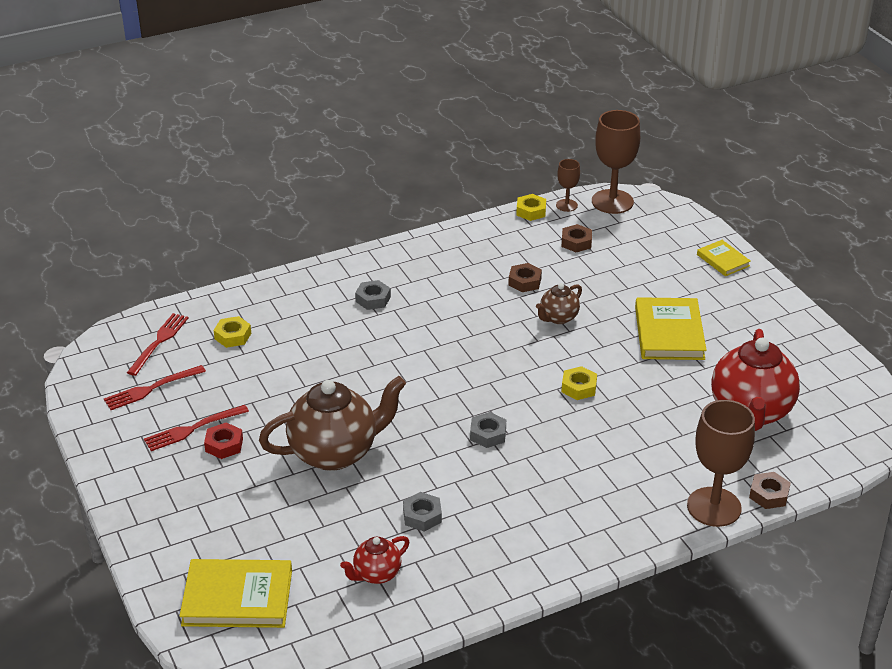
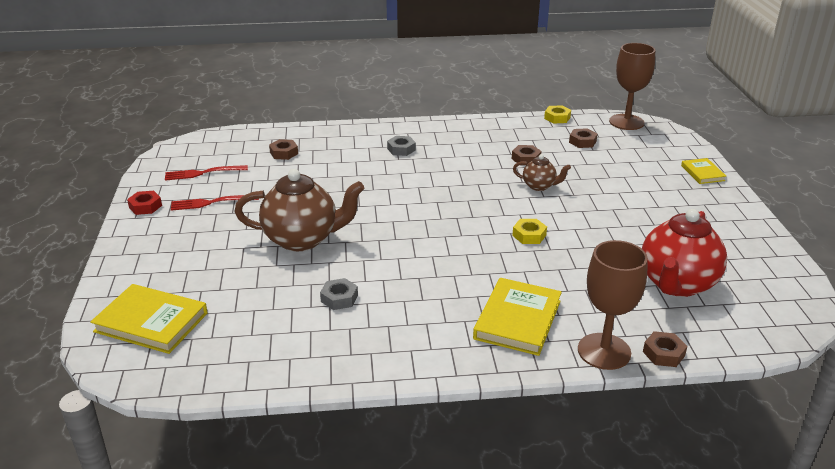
camera: 20 degrees right, 5 degrees down
(159, 342) = (231, 147): red fork -> none
(224, 445) = (225, 217): red nut -> red nut (145, 206)
(233, 336) = (284, 153): yellow nut -> brown nut
(376, 574) = (271, 332): red teapot -> none
(488, 434) = (432, 252): grey nut -> none
(558, 318) = (539, 186): brown teapot -> brown teapot turned 135 degrees counterclockwise
(566, 205) = (588, 119): brown goblet -> none
(669, 333) = (629, 213): yellow book -> yellow book (517, 320)

